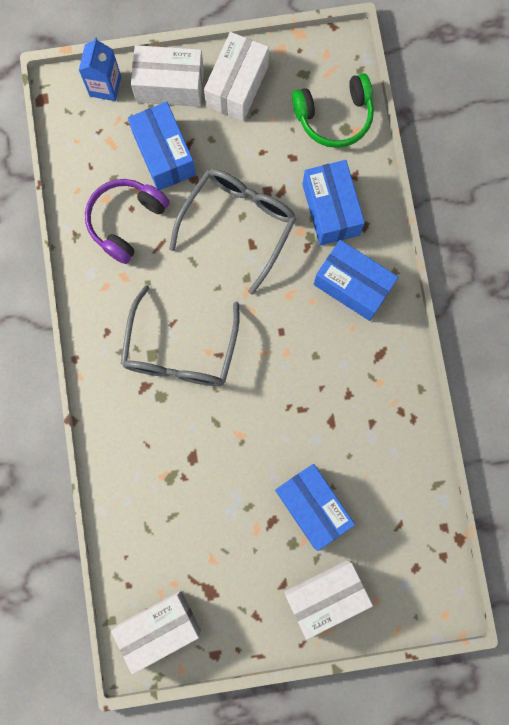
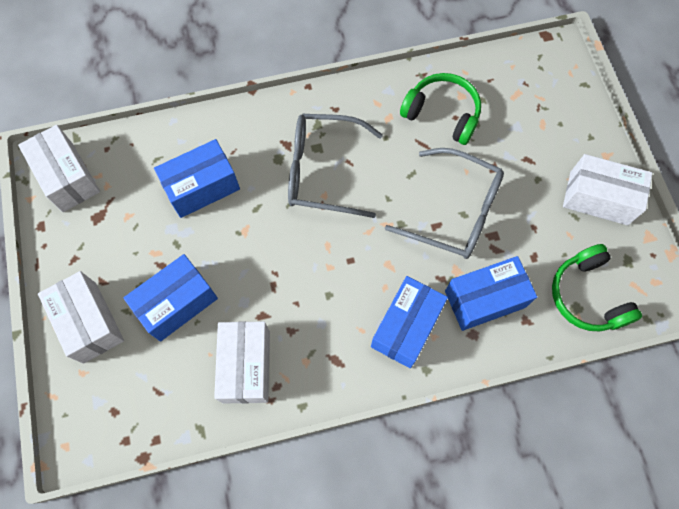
camera: 85 degrees right, 10 degrees down
(105, 86) = (571, 84): blue carton -> none
(125, 221) = (442, 114): purple headphones -> green headphones
(164, 154) = (514, 140): blue box -> blue box (202, 187)
(170, 85) = (585, 138): white box -> white box (246, 366)

